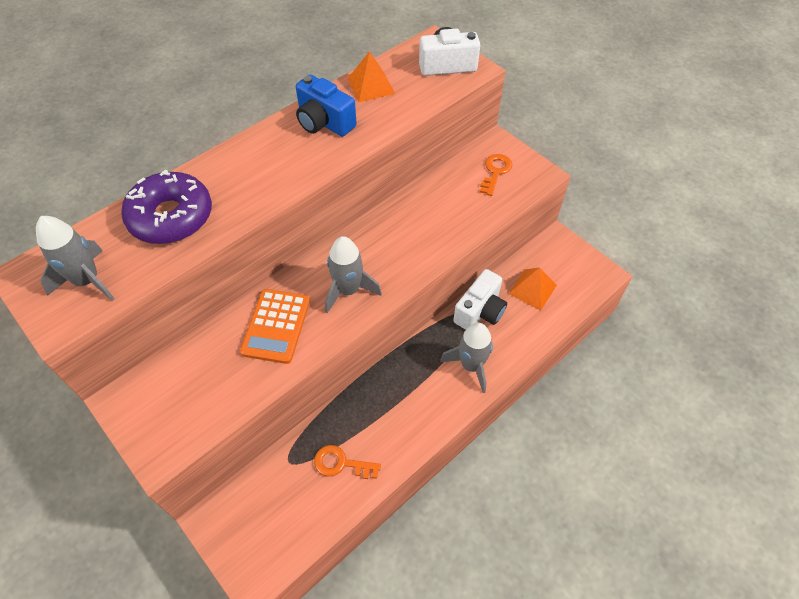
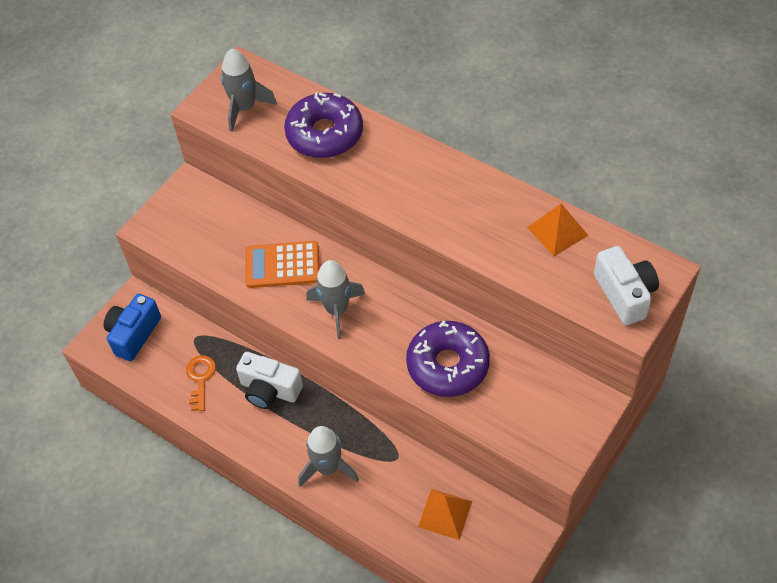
camera: 80 degrees right, 0 degrees up
(324, 122) = (484, 206): blue camera -> blue camera (134, 334)
(435, 222) = (447, 365): none -> purple donut
(480, 311) = (399, 463): white camera -> white camera (269, 390)
(495, 172) = (546, 410): orange key -> none

